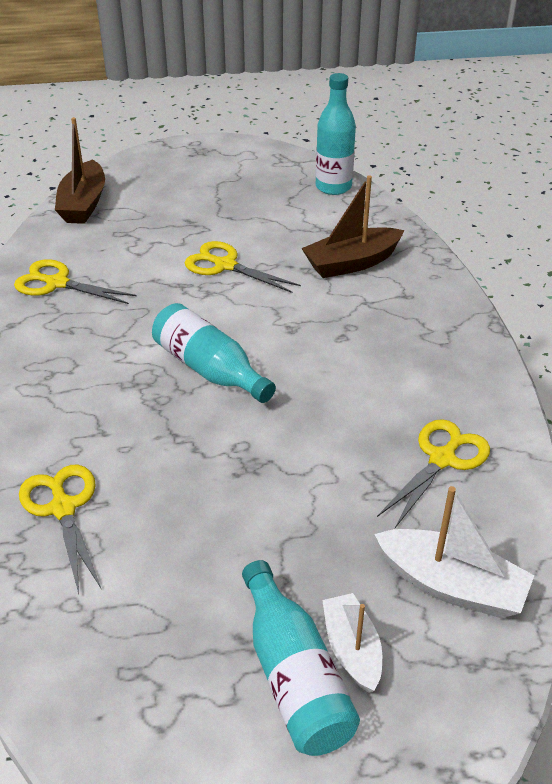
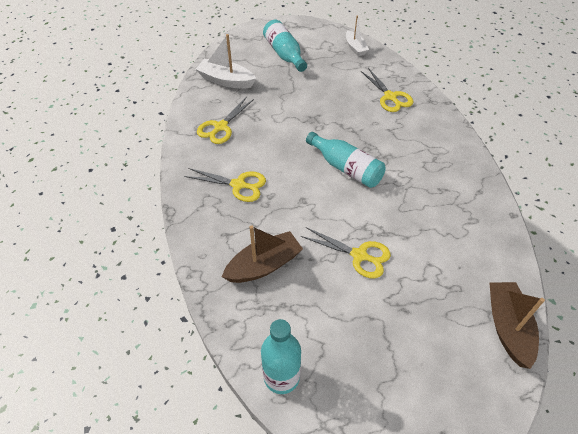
camera: 175 degrees right, 10 degrees up
(57, 283) = (472, 228): yellow scissors -> yellow scissors (238, 185)
(352, 649) = (265, 61): white boat -> white boat (355, 48)

